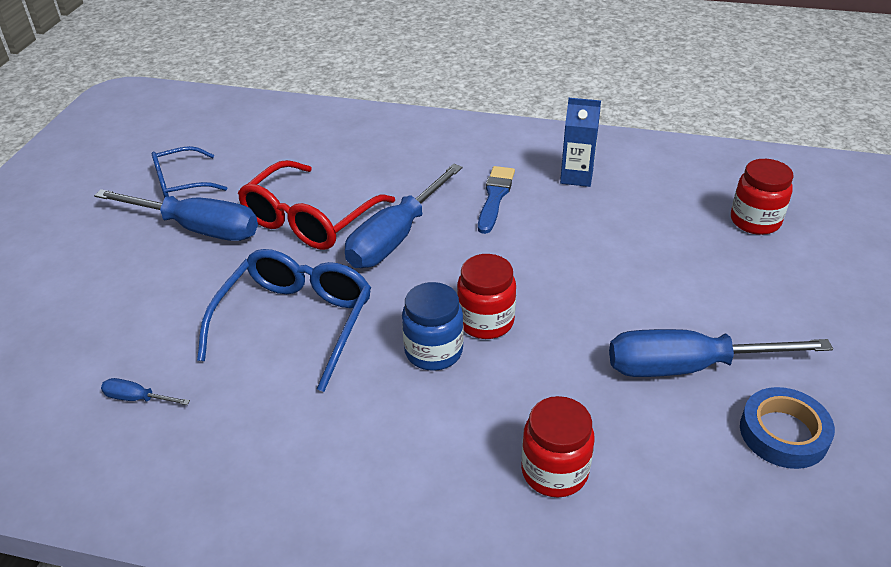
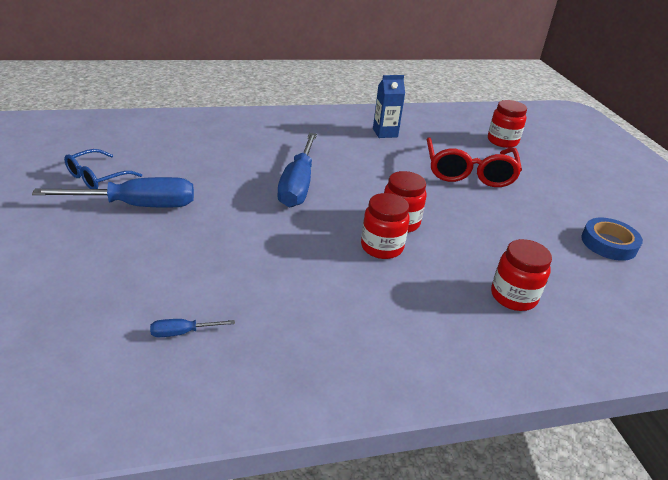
camera: 30 degrees left, 5 degrees down
(295, 322) = (270, 251): blue glasses -> none
(310, 219) = (225, 185): red glasses -> red glasses (469, 172)
(433, 351) = (382, 247): blue jar -> red jar
(495, 197) = (344, 151): blue brush -> none
(687, 367) = (534, 222): blue screwdriver -> none

